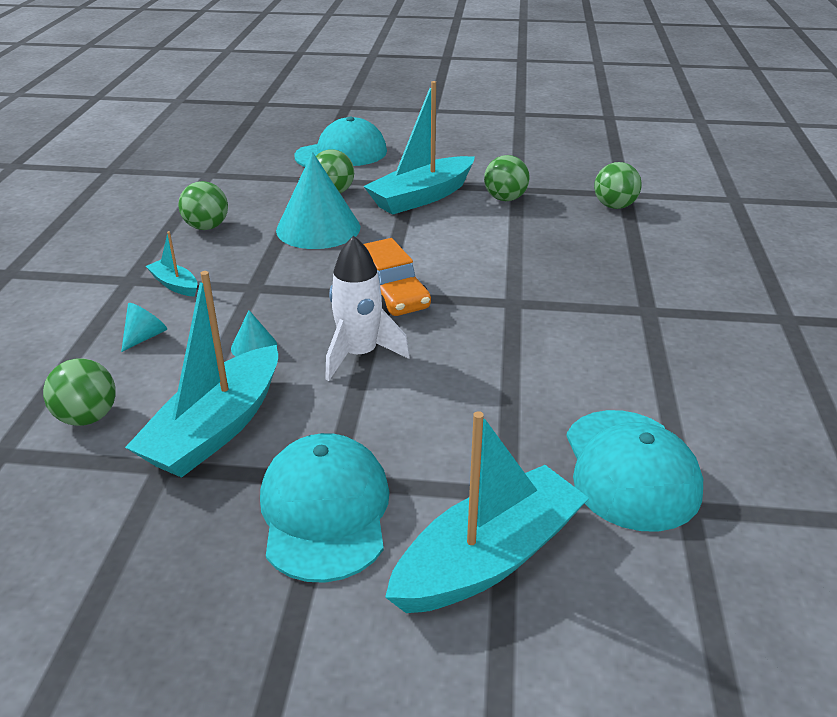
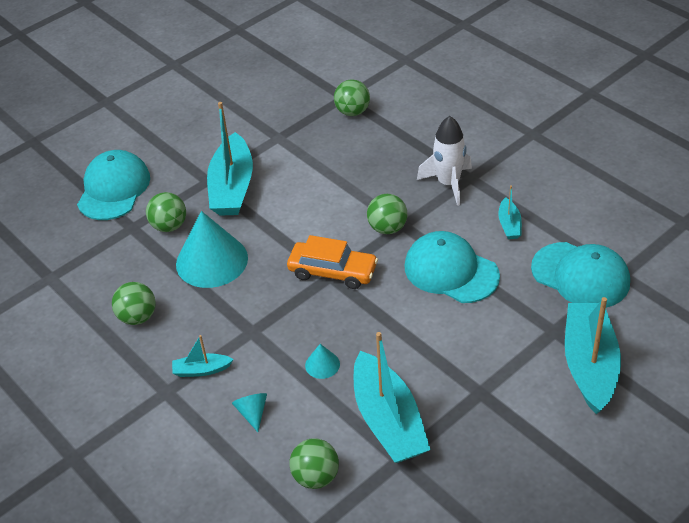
camera: 45 degrees left, 10 degrees up
(325, 511) = (502, 408): turquoise cap -> turquoise cap (451, 271)
(359, 355) = (383, 321): white rocket -> white rocket (448, 183)
(505, 199) = (284, 151): green ball -> green ball (387, 228)
(623, 371) = (509, 225): none -> turquoise boat

